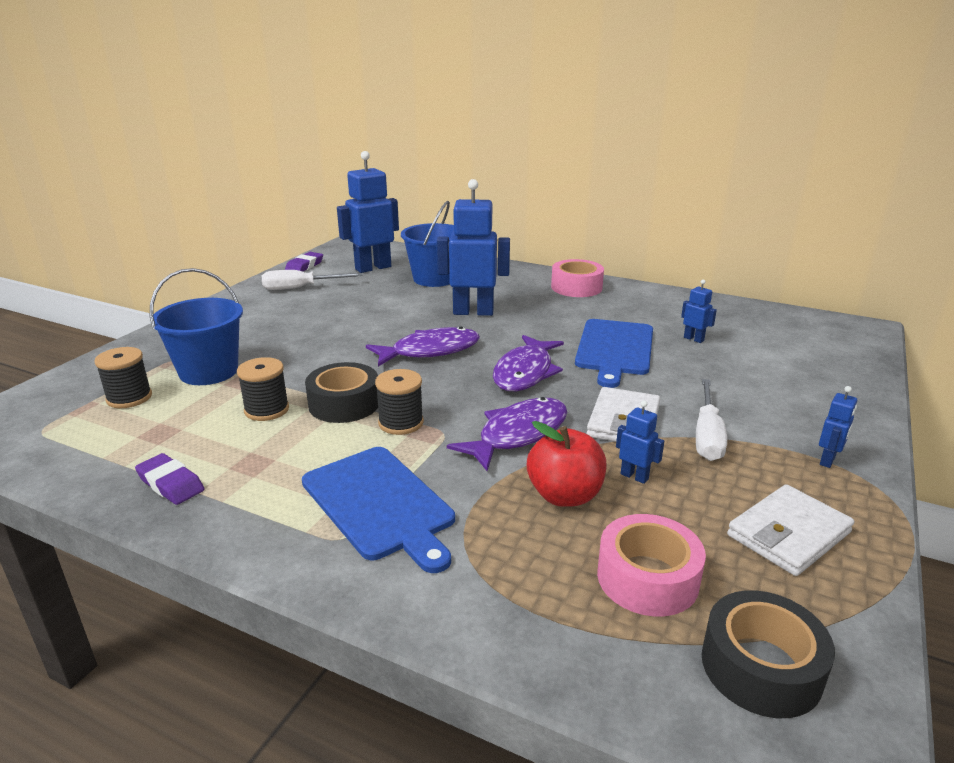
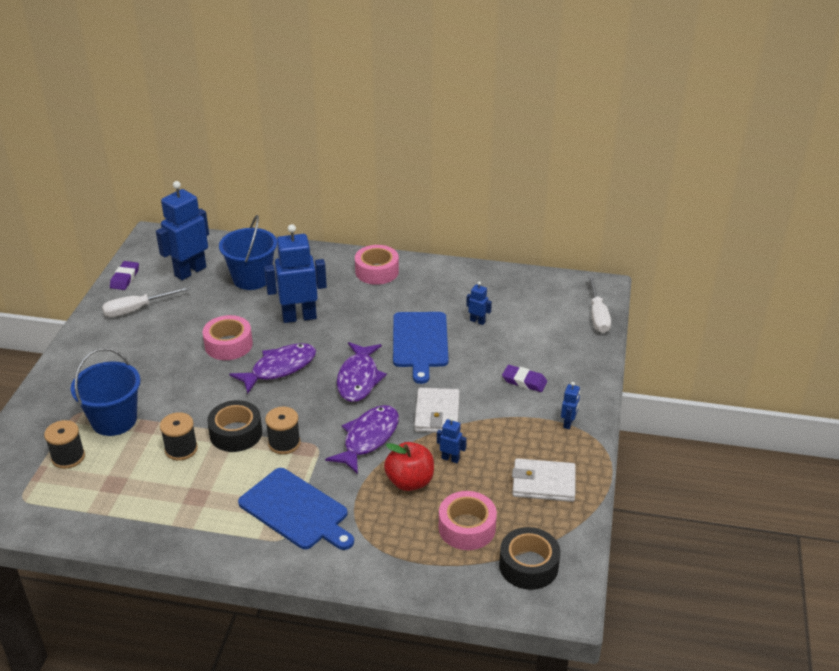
camera: 15 degrees left, 10 degrees up
(170, 484) = (150, 523): purple eraser -> purple eraser (524, 381)
(381, 325) = (228, 345): none -> pink tape
(707, 436) = (493, 416): white screwdriver -> white screwdriver (597, 316)
(788, 534) = (543, 483): white wallet -> white wallet turned 60 degrees clockwise

